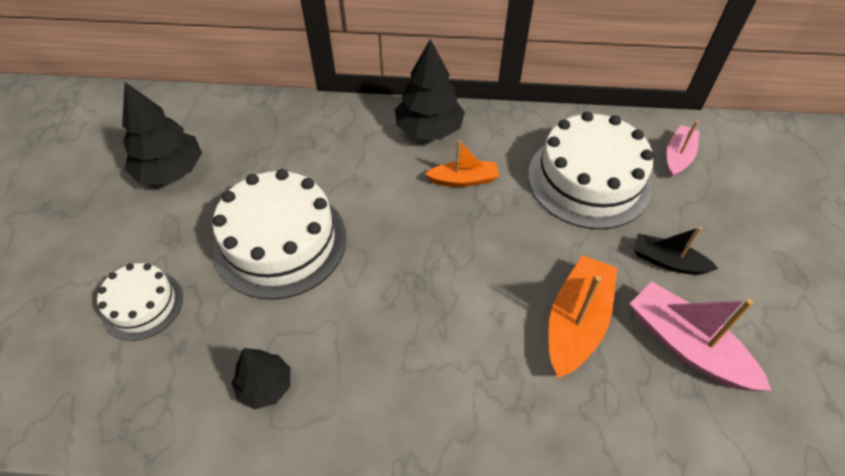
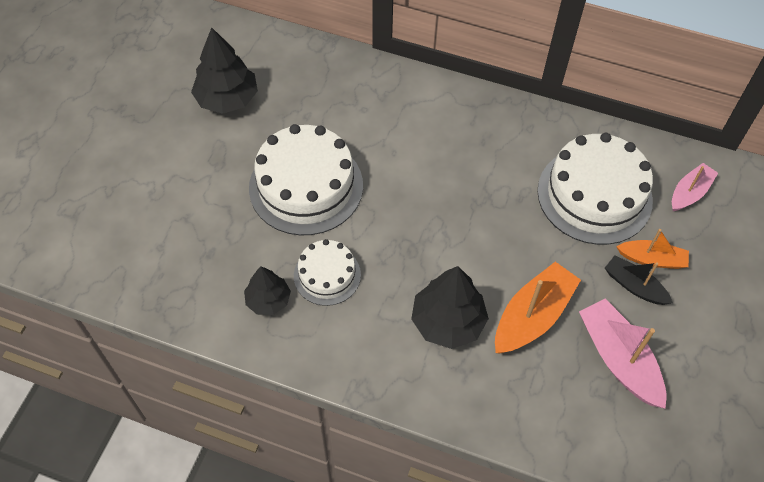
camera: 15 degrees right, 5 degrees up
(142, 304) = (186, 212): white cake -> white cake (327, 275)
(429, 129) = (464, 111): black tree -> black tree (448, 322)
(464, 180) = (480, 168): orange boat -> orange boat (652, 259)

